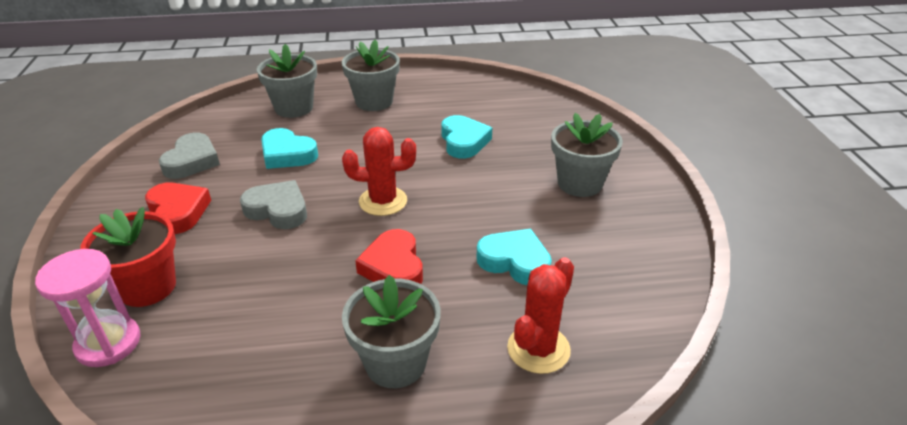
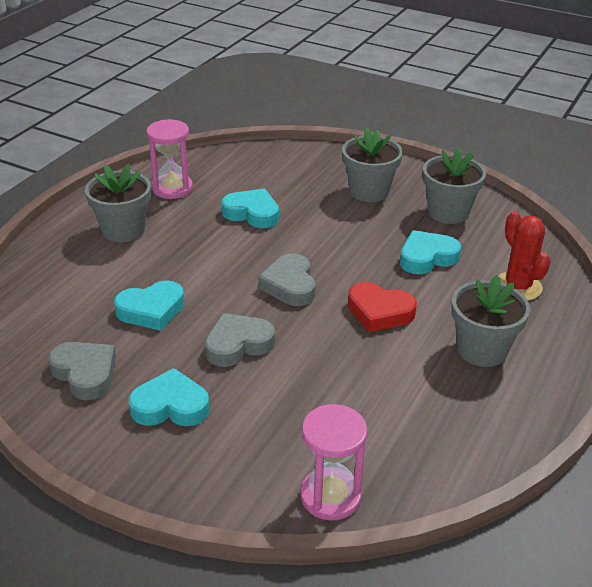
camera: 55 degrees left, 0 degrees up
(147, 287) = (273, 454): red flower pot -> none
(178, 212) = (170, 406): red heart -> turquoise heart
(294, 108) = (67, 278): grey flower pot -> grey flower pot (448, 212)
(383, 201) = (290, 285): red cactus -> grey heart
(452, 96) = (172, 188): none -> pink hourglass

